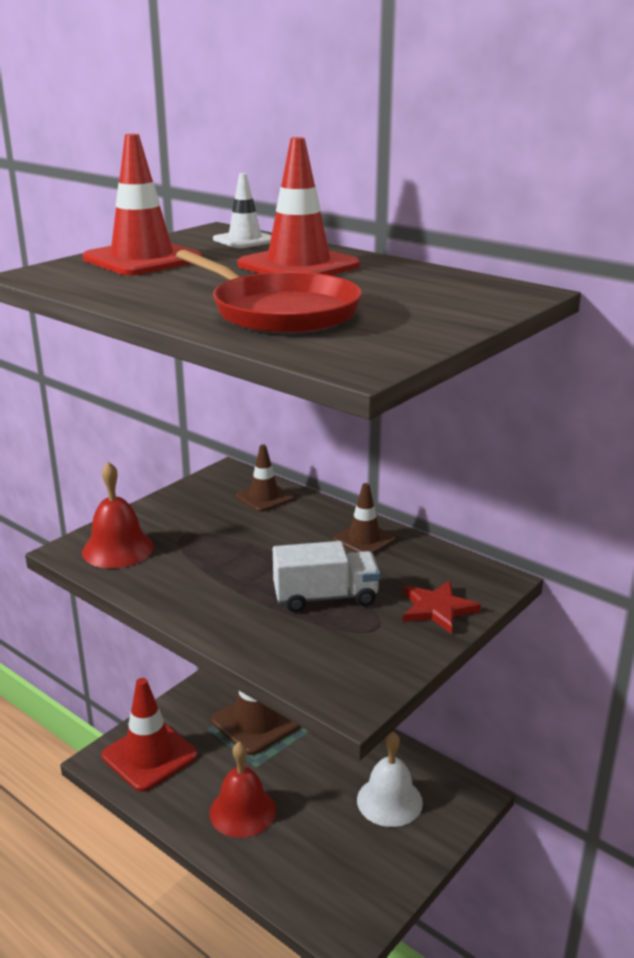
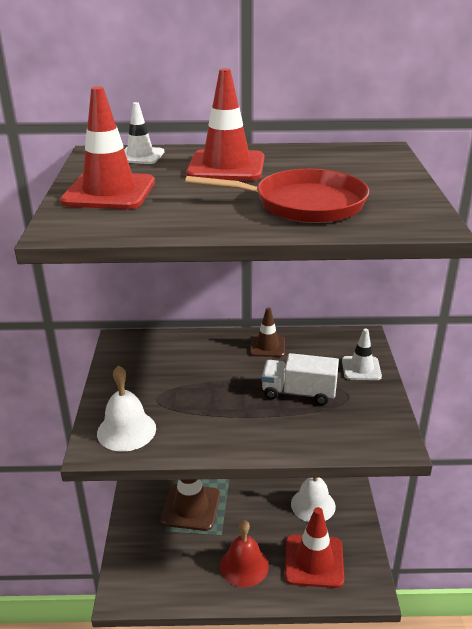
camera: 40 degrees left, 5 degrees up
(118, 549) = (126, 430): red bell -> white bell
(149, 755) = (148, 572): red traffic cone -> red traffic cone (314, 561)
(264, 497) = (170, 347): brown traffic cone -> none
(325, 597) = (299, 393): white truck -> white truck turned 120 degrees counterclockwise
(437, 609) = (361, 368): red star -> white traffic cone

